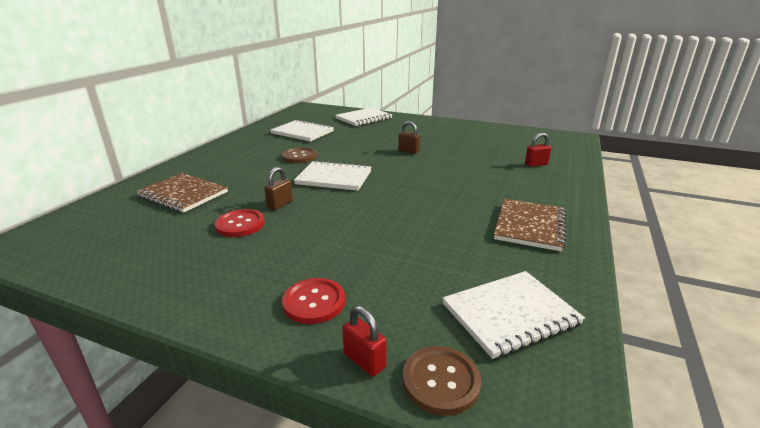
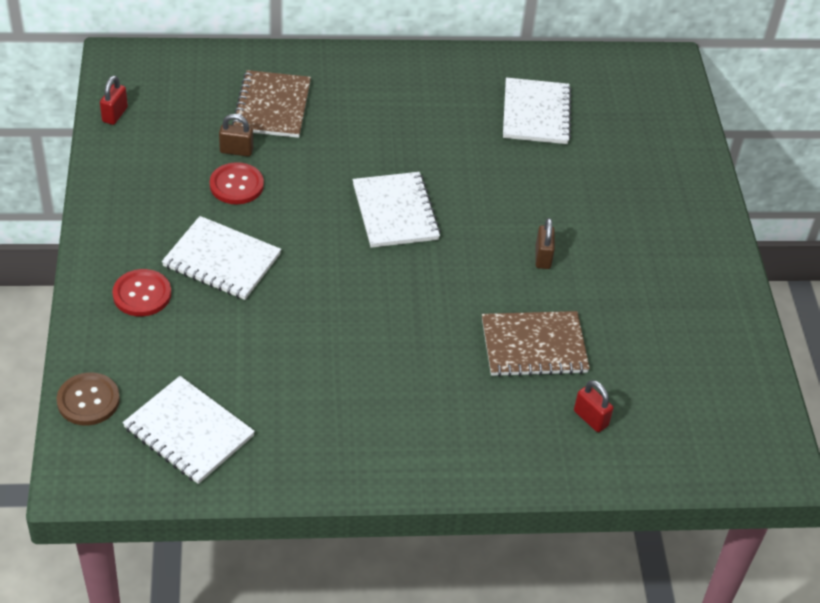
camera: 60 degrees right, 20 degrees up
(280, 204) = (296, 195): brown padlock -> brown padlock (236, 151)
(299, 156) = (440, 151): brown button -> none
(364, 118) = (661, 156): white notebook -> white notebook (222, 260)
(364, 361) = (89, 350): red padlock -> red padlock (115, 115)
(530, 226) = (372, 430): brown notebook -> brown notebook (534, 346)

